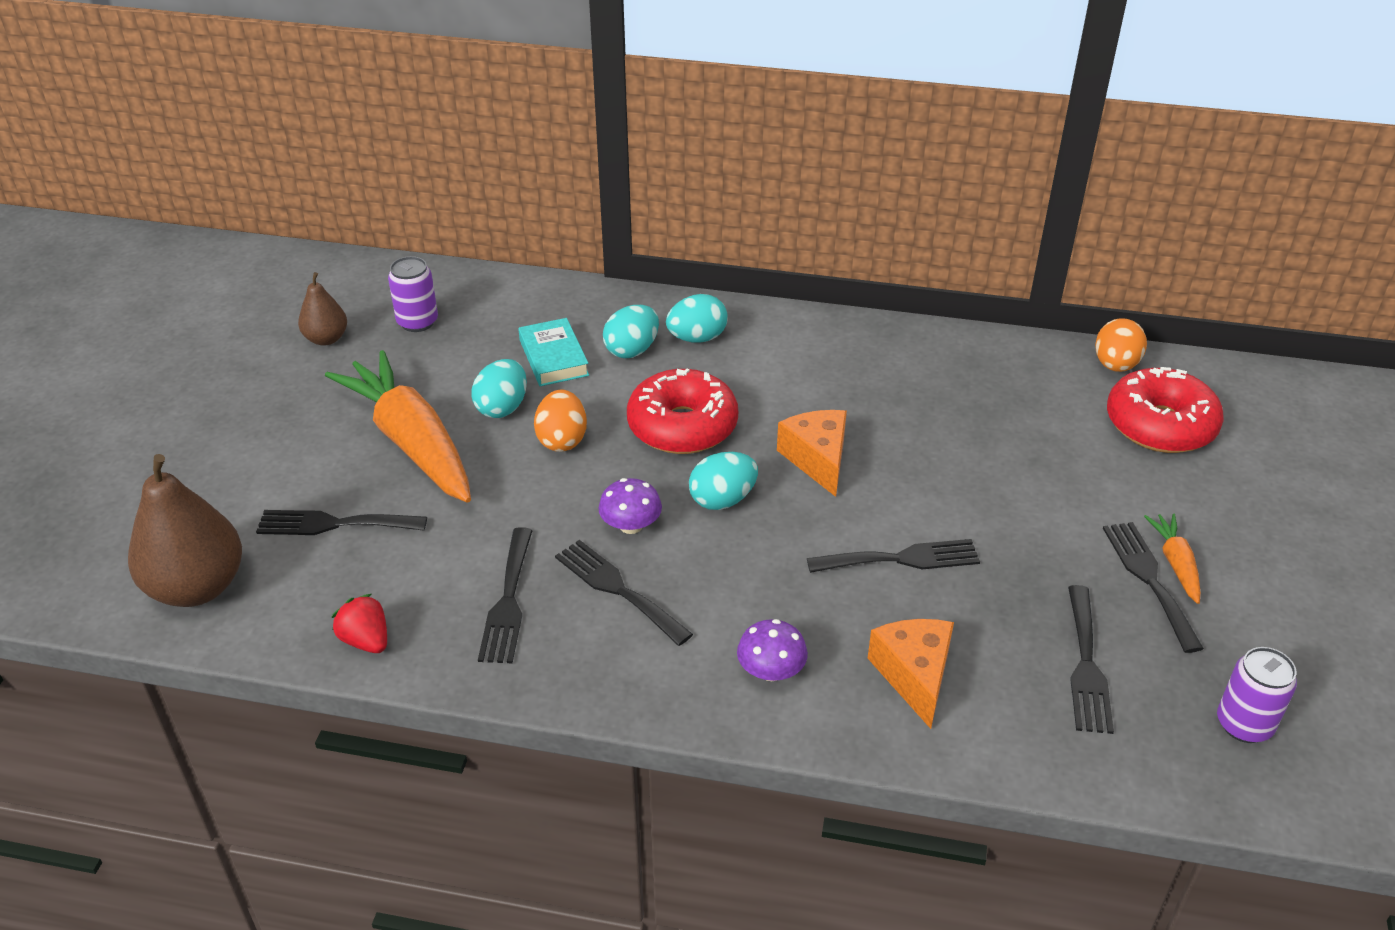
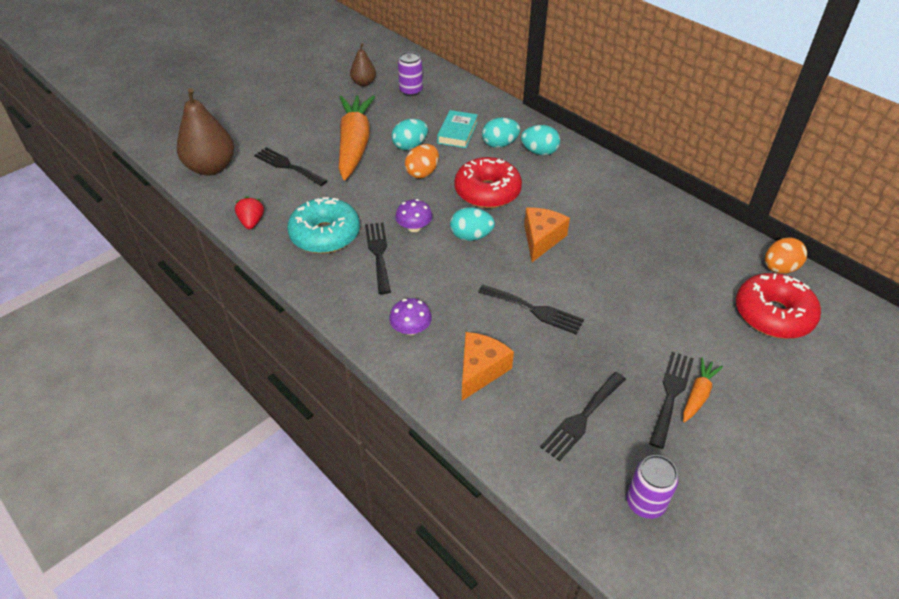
camera: 35 degrees right, 5 degrees up
(508, 601) = (325, 235): black fork -> turquoise donut

